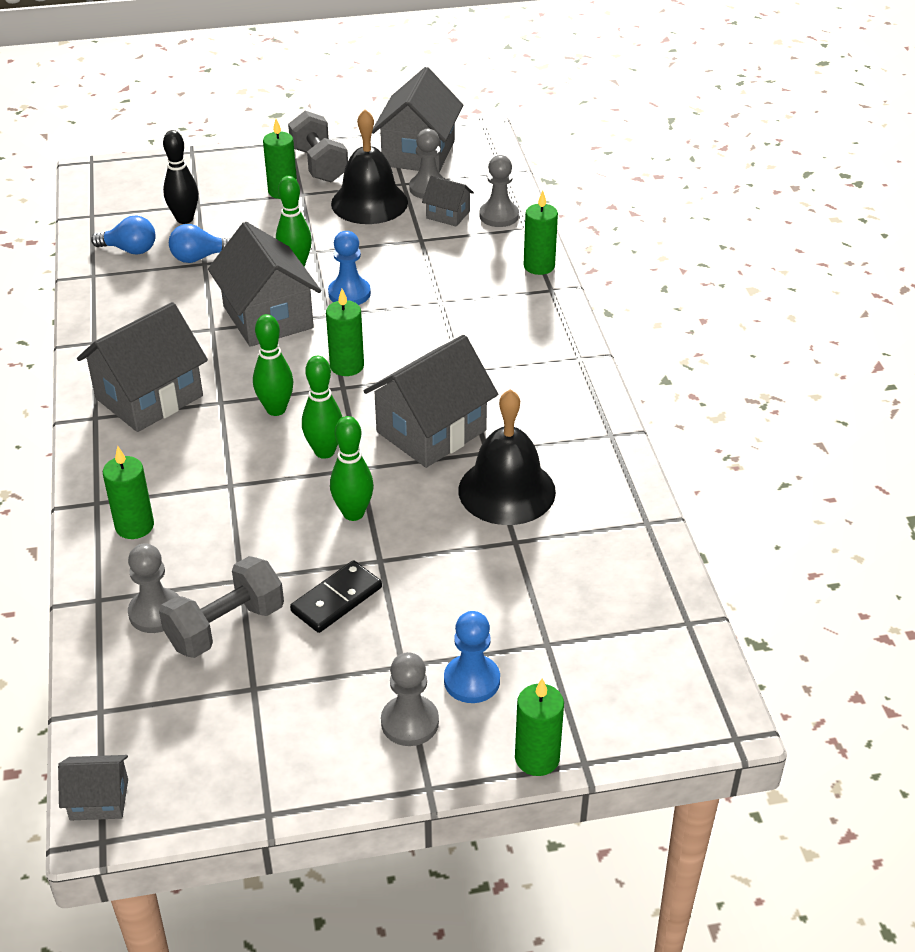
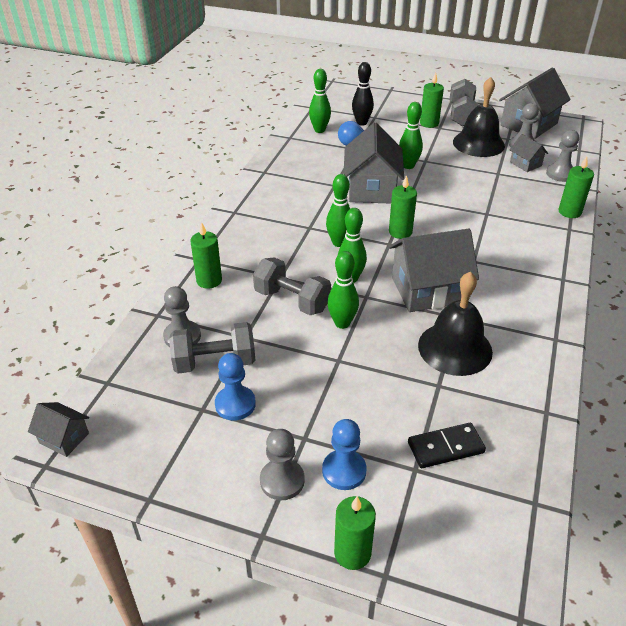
camera: 30 degrees right, 0 degrees up
(130, 250) = (319, 130): blue light bulb -> green bowling pin
(149, 397) = (271, 211): grey house -> none
(268, 509) = (292, 300): none -> grey dumbbell
(336, 599) = (293, 374): black domino -> black domino (445, 447)
(349, 293) = (431, 191): blue pawn -> blue pawn (235, 404)

